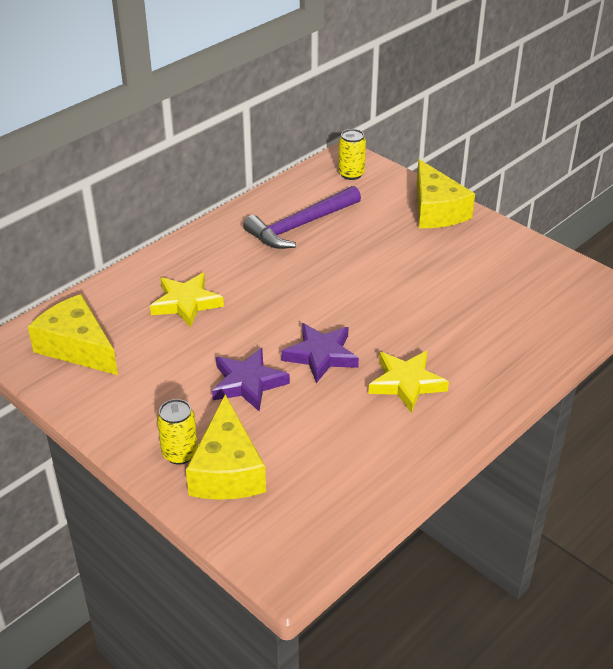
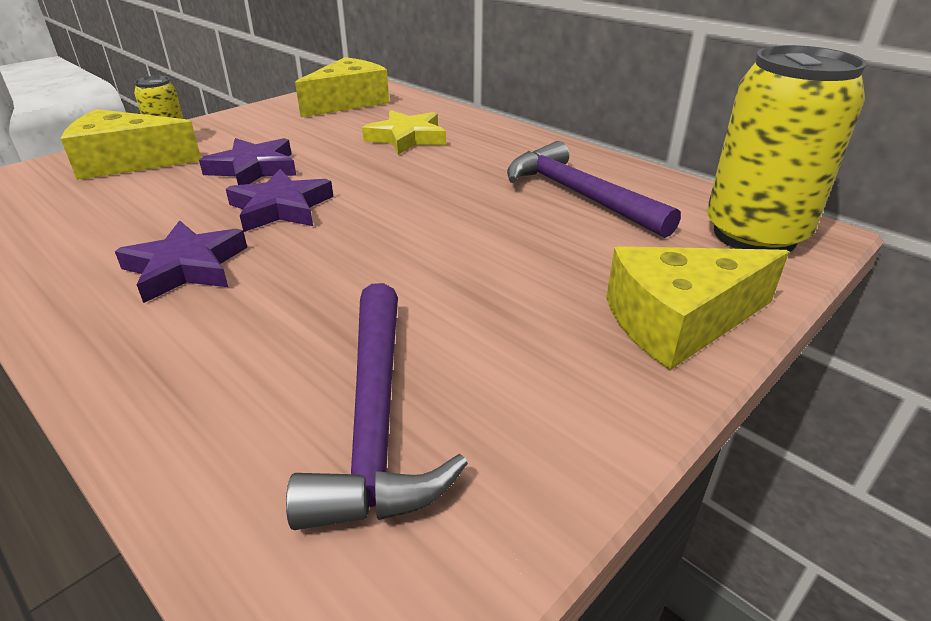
camera: 90 degrees right, 5 degrees down
(351, 174) = (754, 235): yellow can -> yellow can, size x2.08
(406, 383) = (186, 267): yellow star -> purple star
(520, 296) = (374, 419): none -> purple hammer

